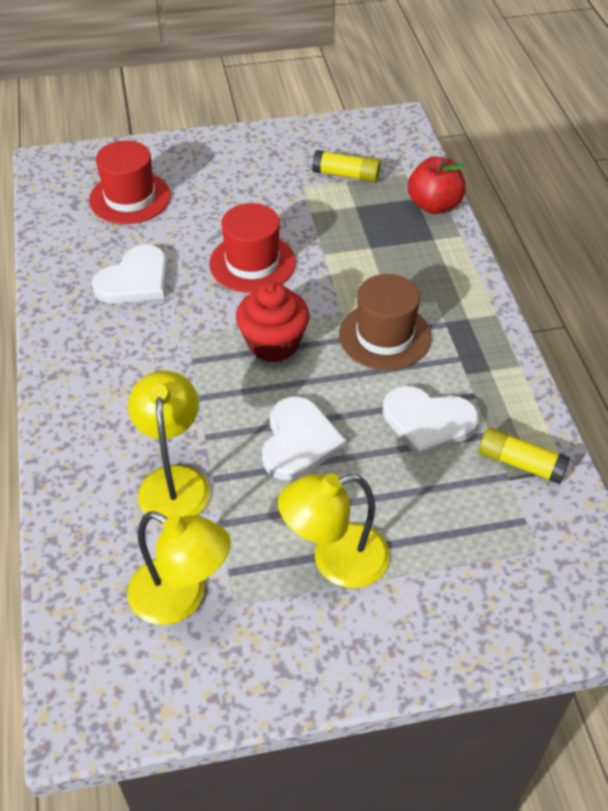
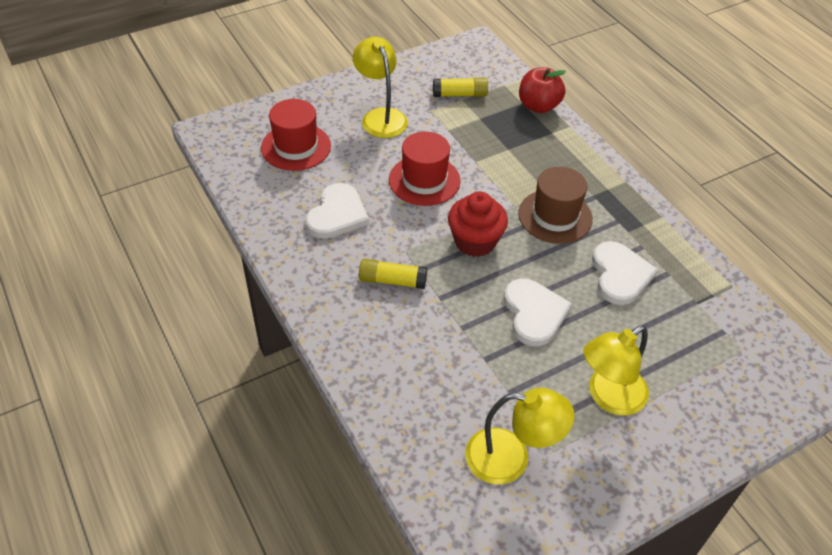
camera: 20 degrees left, 0 degrees up
(173, 481) = (456, 369): yellow lamp -> yellow lamp (380, 117)
(428, 422) = (620, 275): white heart -> white heart turned 90 degrees counterclockwise
(520, 463) = (700, 290): yellow glue stick -> yellow glue stick (392, 280)

